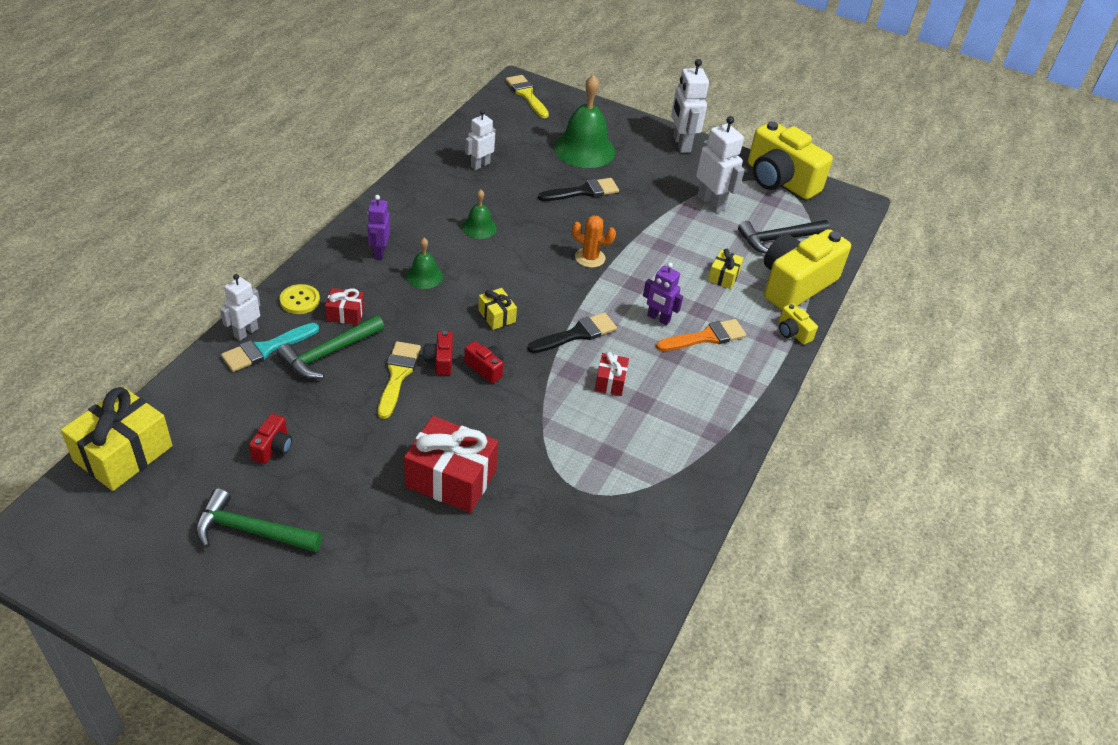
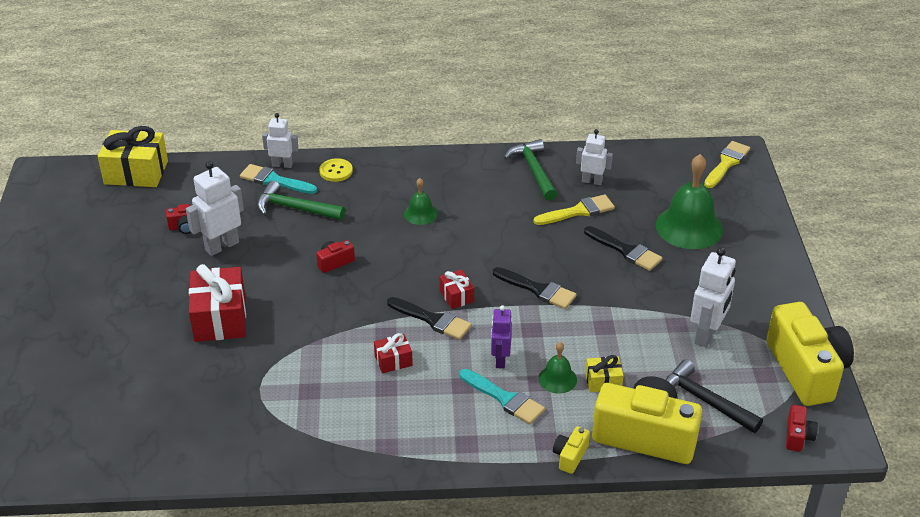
camera: 65 degrees right, 5 degrees down
(251, 530) = (110, 252): green hammer -> green hammer (534, 171)
(345, 314) = (341, 197): red gift -> red gift (456, 296)
(379, 252) = (425, 181): purple robot -> none
(398, 375) = (301, 249): yellow brush -> yellow brush (578, 211)
(479, 227) = (509, 215): green bell -> green bell (557, 379)
(485, 368) = (347, 287): red camera -> red camera (798, 436)
(497, 316) = (411, 269): yellow gift -> none
(590, 258) = (538, 290): orange cactus -> black brush
(681, 144) = (777, 282): white robot -> white robot (222, 246)
(705, 337) = (505, 399): orange brush -> turquoise brush
(779, 180) = (806, 370): yellow camera -> yellow camera turned 150 degrees clockwise

